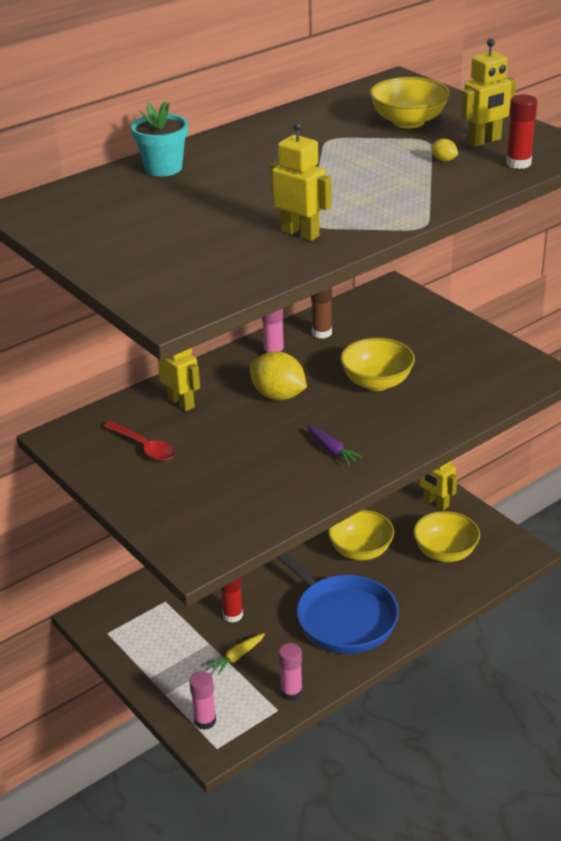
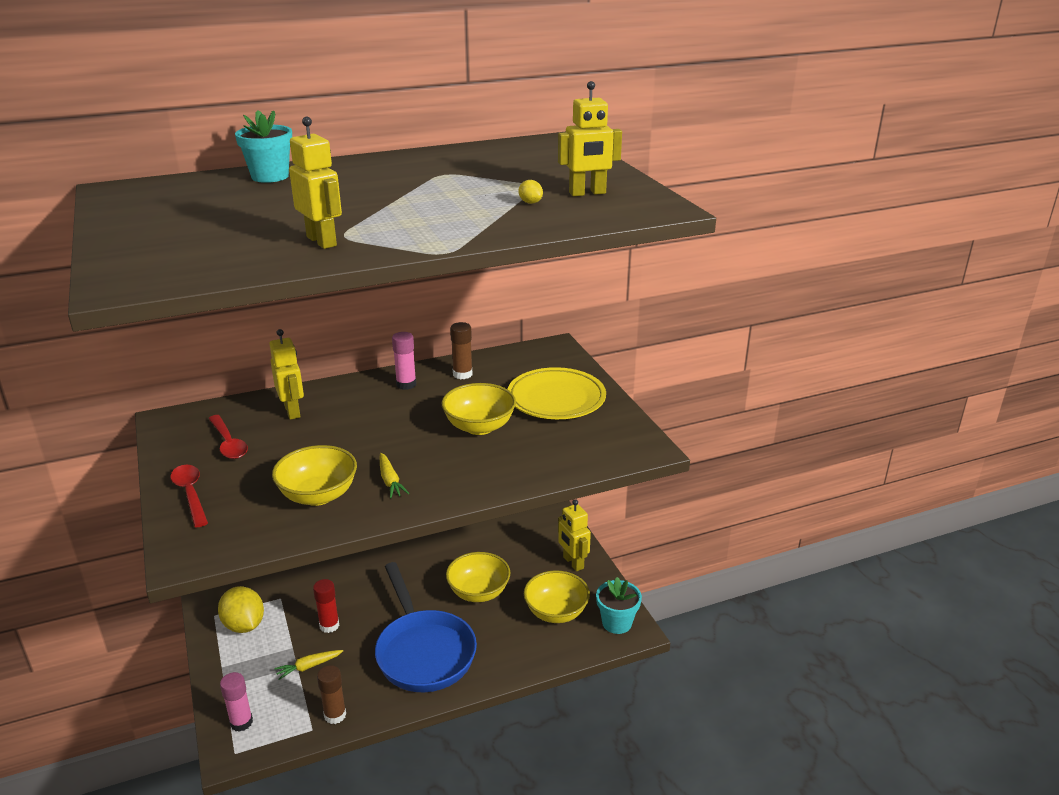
camera: 15 degrees right, 5 degrees down
(150, 502) = (190, 494): none -> red spoon
(278, 395) = (381, 421): yellow lemon -> yellow lemon (244, 625)
(291, 692) = (335, 715): pink glue stick -> brown glue stick
(332, 450) = (390, 481): purple carrot -> yellow carrot
(408, 122) = (532, 170): yellow bowl -> yellow bowl (318, 495)
(429, 341) = (556, 399): none -> yellow plate
(506, 549) = (617, 623): none -> turquoise flower pot
(518, 163) = (601, 214): red glue stick -> none

